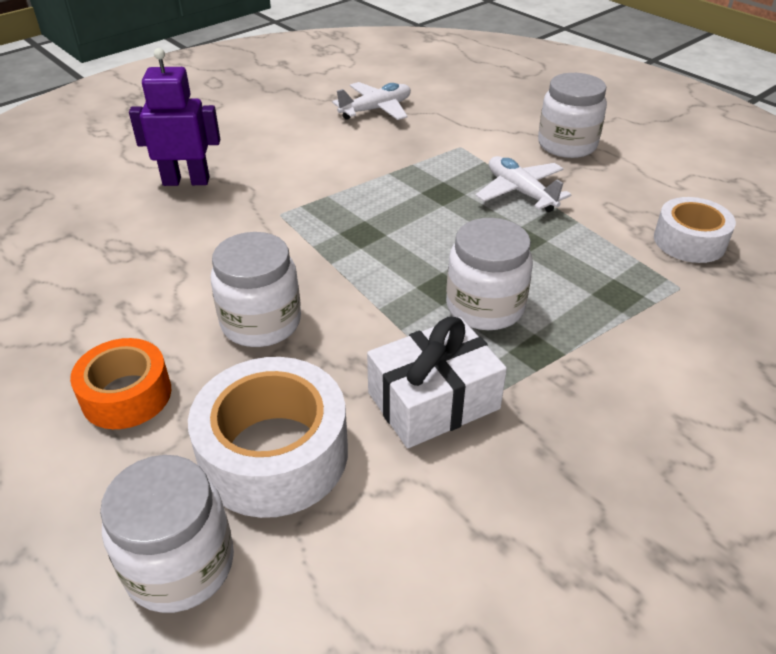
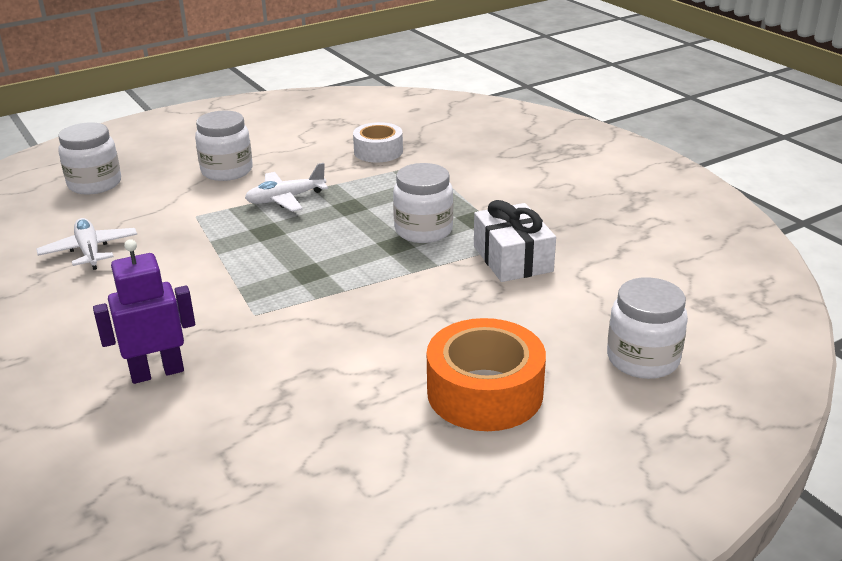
camera: 80 degrees left, 10 degrees down
(126, 395) = (485, 392): orange tape -> orange tape, size x1.57
(186, 181) = (157, 372): purple robot -> purple robot turned 60 degrees clockwise
(261, 322) = (412, 326): white jar -> white jar (95, 184)
(274, 453) = (553, 322): white tape -> none

